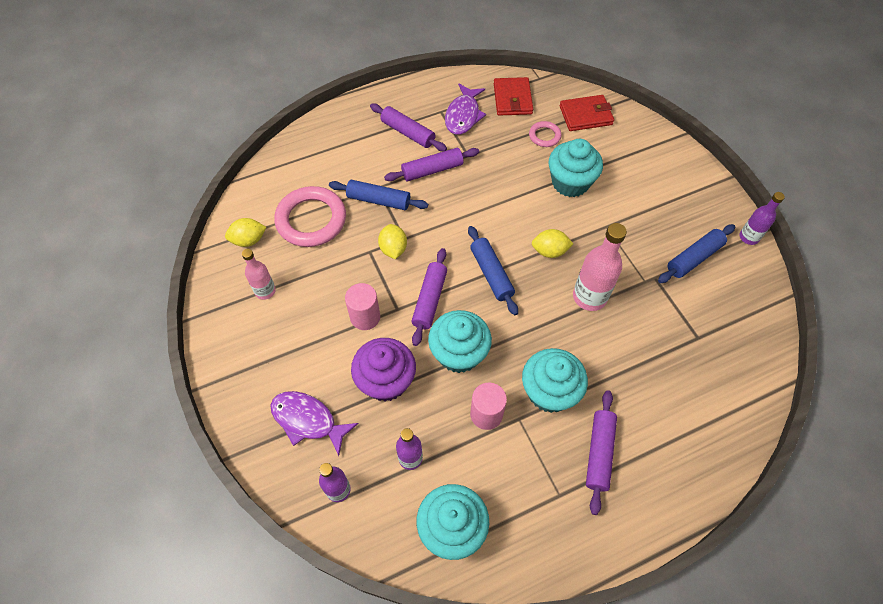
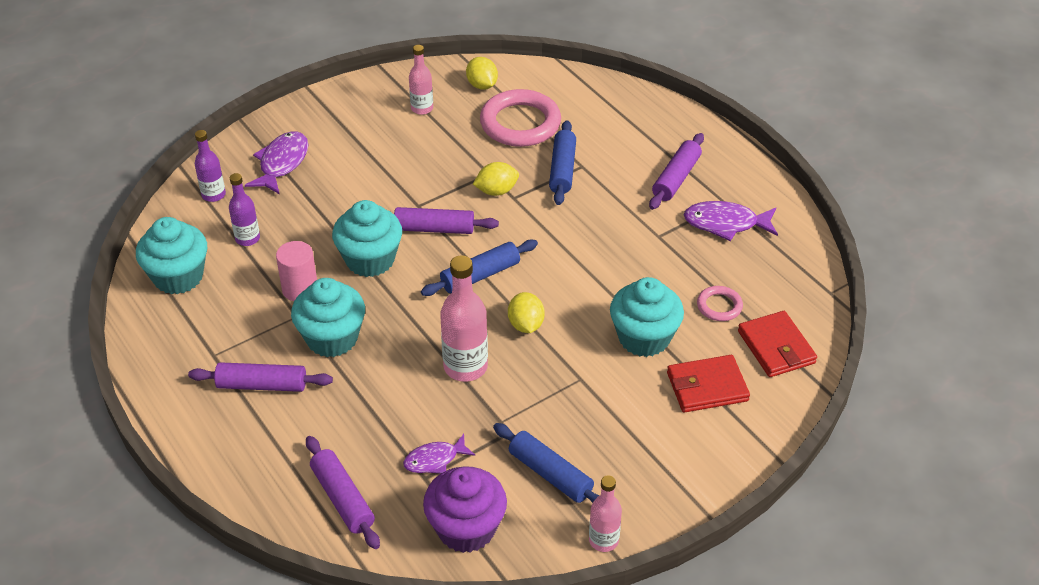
camera: 80 degrees right, 15 degrees down
(365, 317) = (403, 183): pink cylinder -> none
(386, 381) = (330, 209): purple cupcake -> purple cupcake (466, 528)
(432, 170) = (623, 207): purple rolling pin -> purple rolling pin (343, 498)
(512, 99) = (776, 268): red wallet -> red wallet (707, 387)
(681, 329) = (435, 460): none -> purple fish
(748, 237) = (603, 540): purple bottle -> pink bottle

